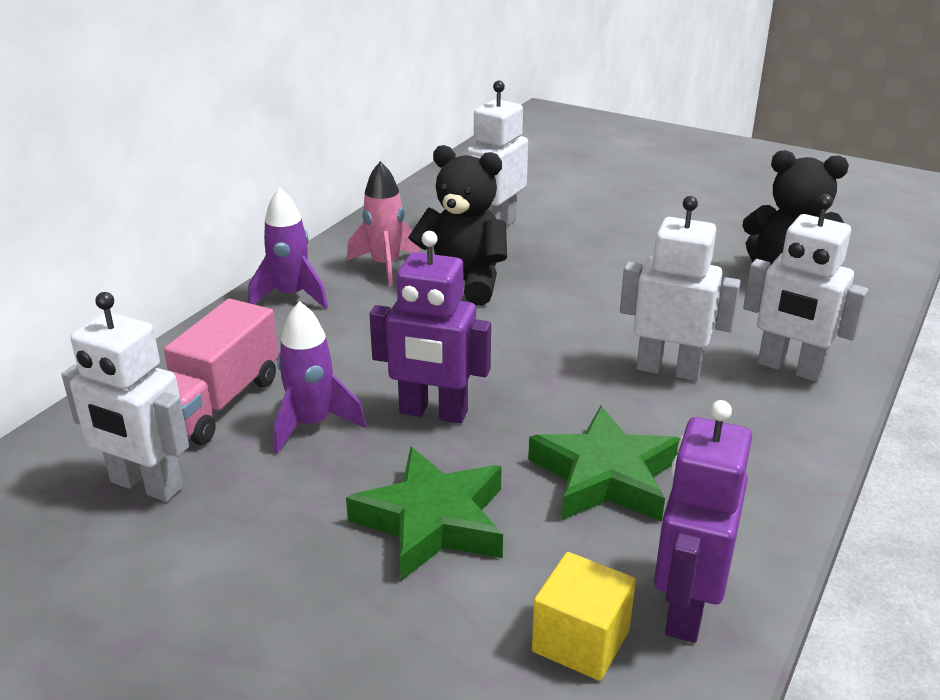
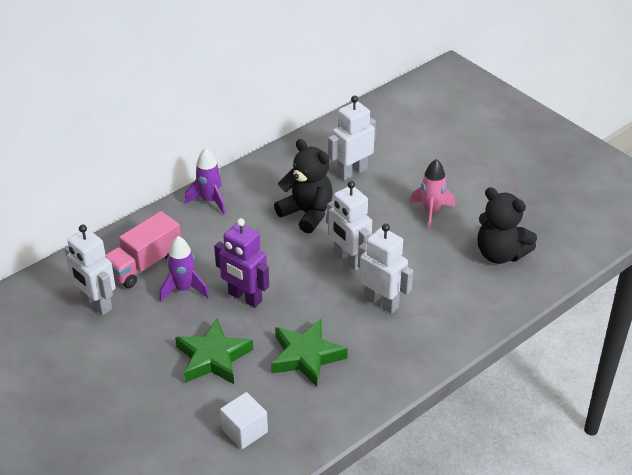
camera: 20 degrees right, 10 degrees up
(385, 266) = (271, 190): pink rocket -> pink rocket (431, 212)
(581, 641) = (244, 431): yellow cube -> white cube
(686, 609) = (298, 430): purple robot -> none
(790, 368) = (448, 319): white robot -> white robot (348, 259)

